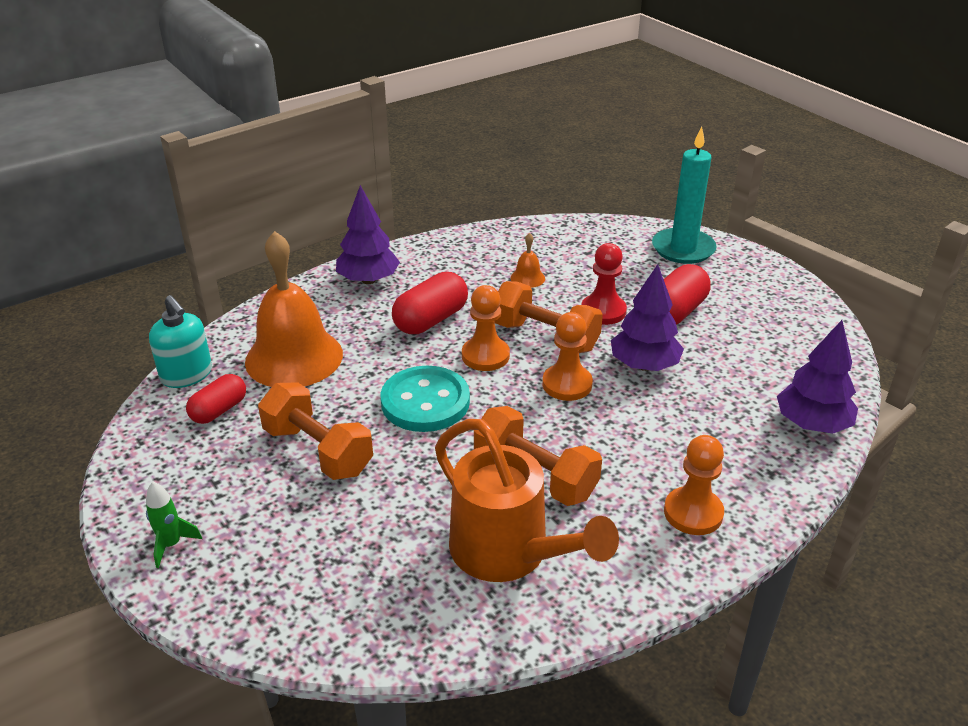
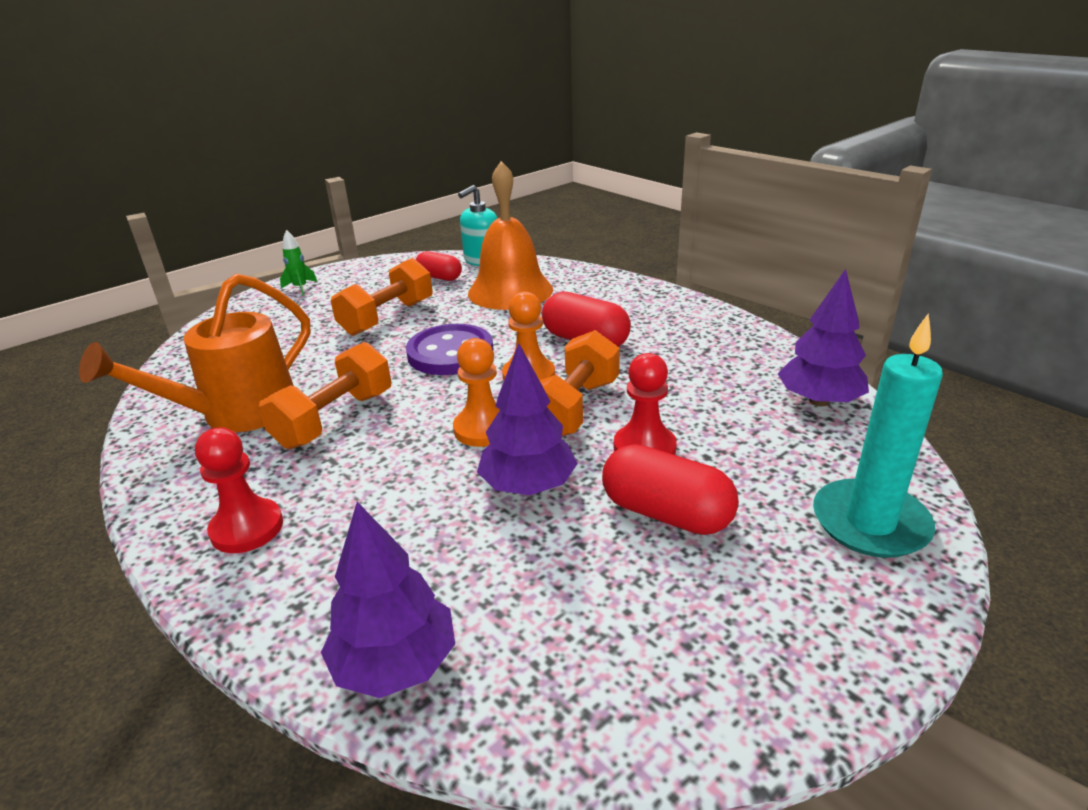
camera: 85 degrees right, 5 degrees down
(368, 280) = (645, 303): purple tree -> purple tree (819, 401)
(425, 402) = (450, 353): turquoise button -> purple button
(527, 278) = (697, 388): orange bell -> none
(693, 513) = (247, 528): orange pawn -> red pawn

